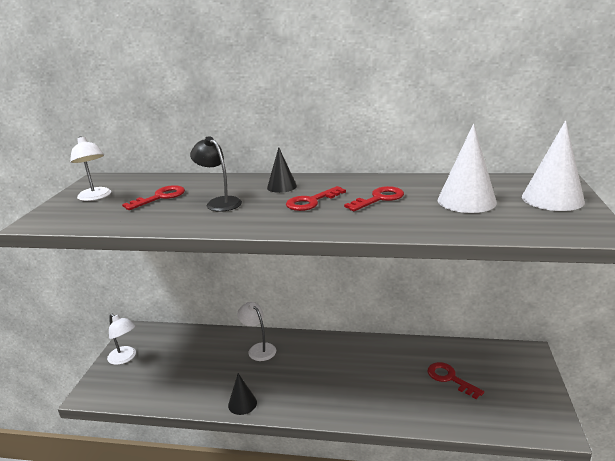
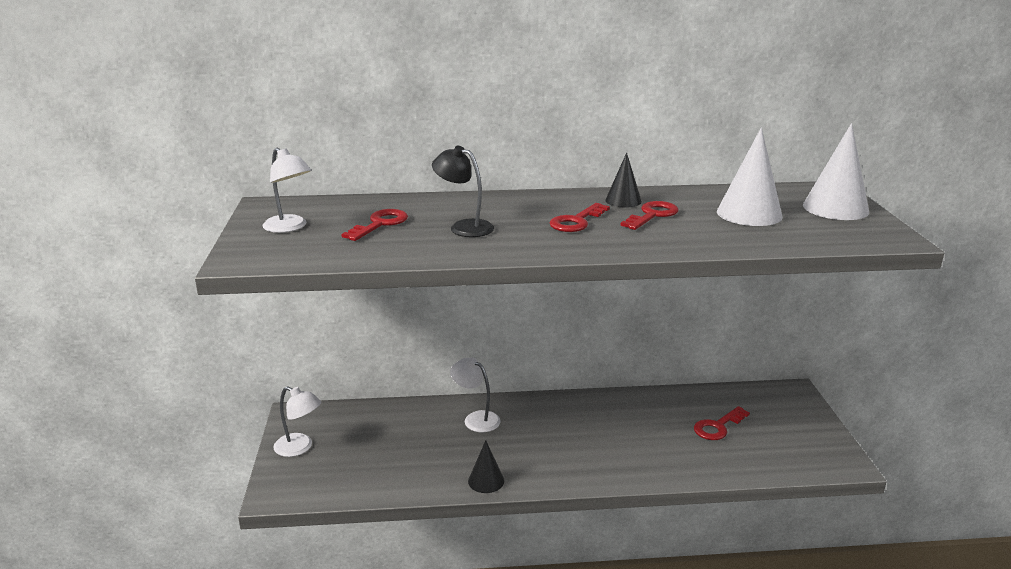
camera: 15 degrees left, 0 degrees up
(282, 186) = (526, 206): black cone -> black cone (623, 201)
(449, 378) = (718, 427): red key -> red key turned 75 degrees counterclockwise

